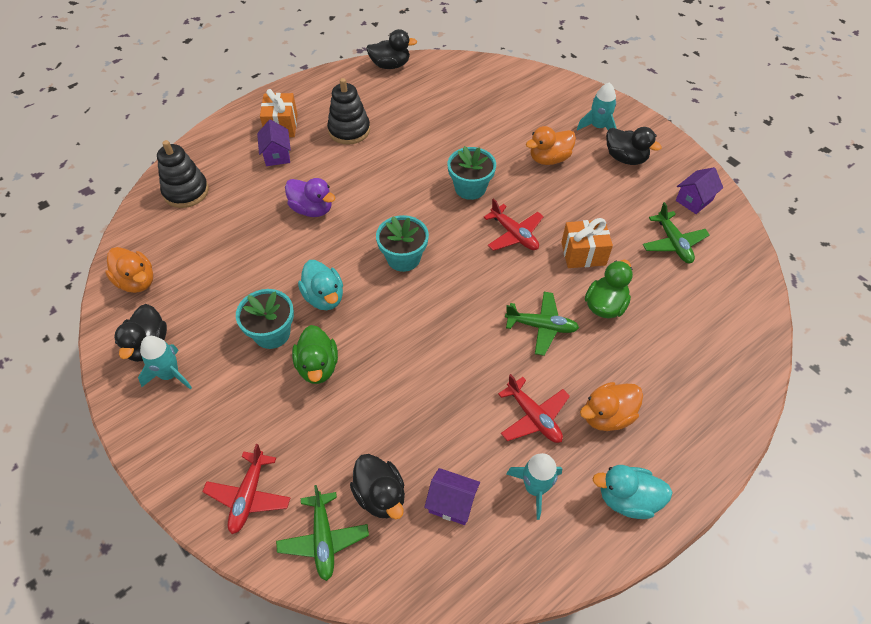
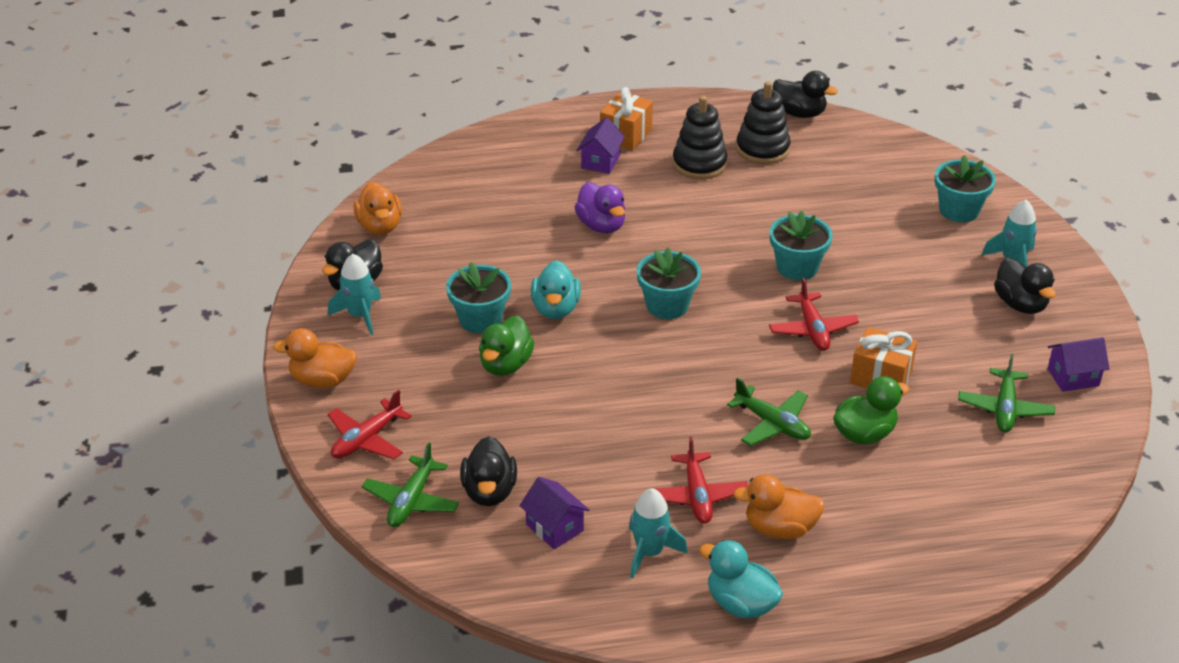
camera: 30 degrees right, 15 degrees down
(186, 191) = (481, 164): black stacking toy -> black stacking toy (762, 149)
(540, 102) = (959, 210): none -> turquoise flower pot
(549, 159) = (919, 272): orange duck -> orange duck (322, 380)

